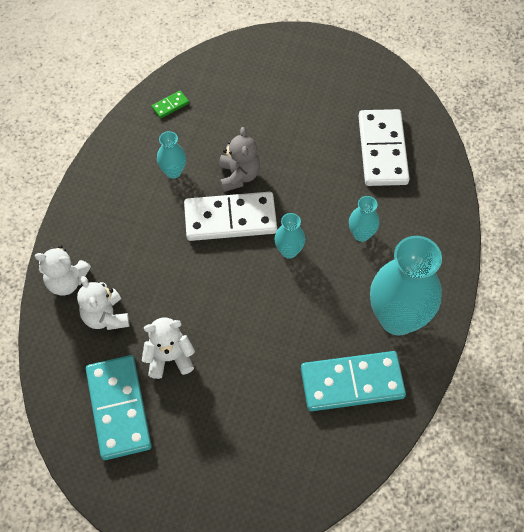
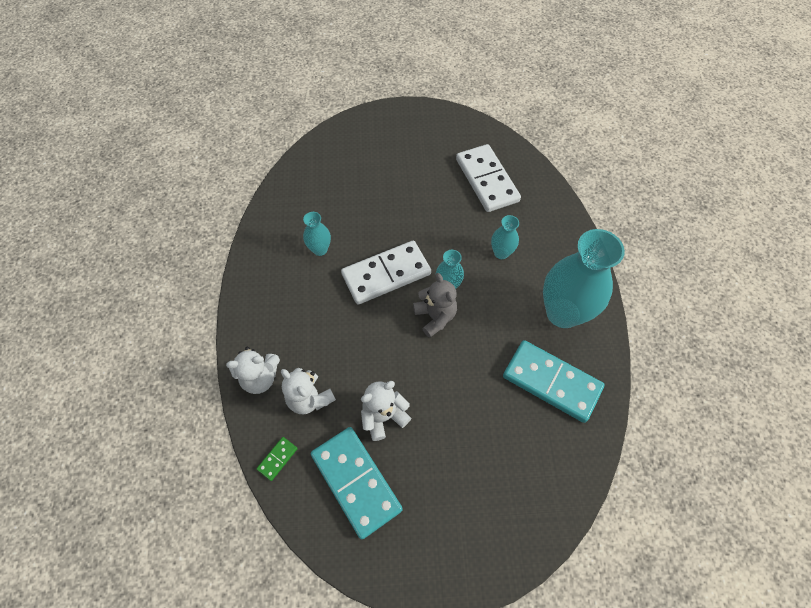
camera: 20 degrees left, 0 degrees up
(170, 105) = (295, 195): green domino -> green domino (277, 459)
(239, 175) = (378, 236): grey teddy bear -> grey teddy bear (435, 317)
(352, 382) = (551, 382): turquoise domino -> turquoise domino turned 60 degrees clockwise

